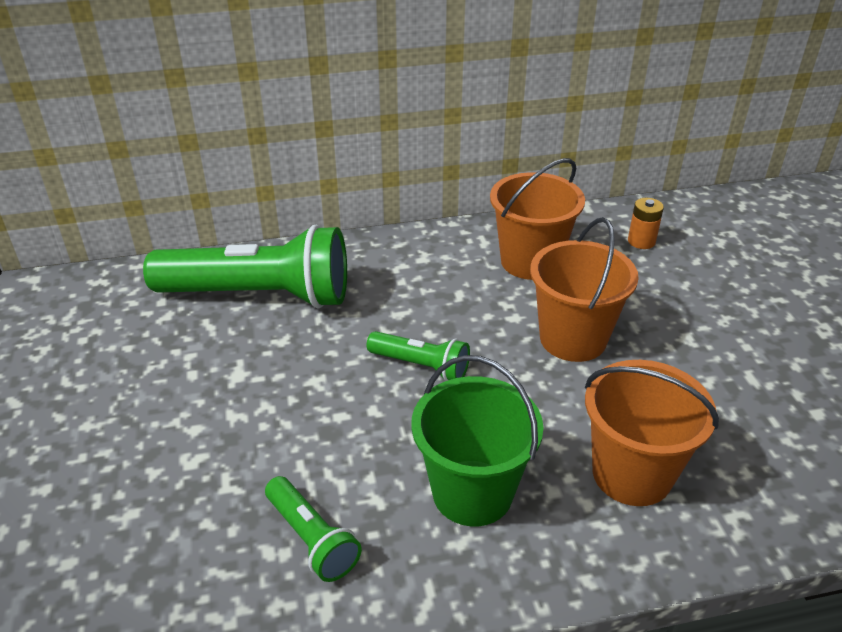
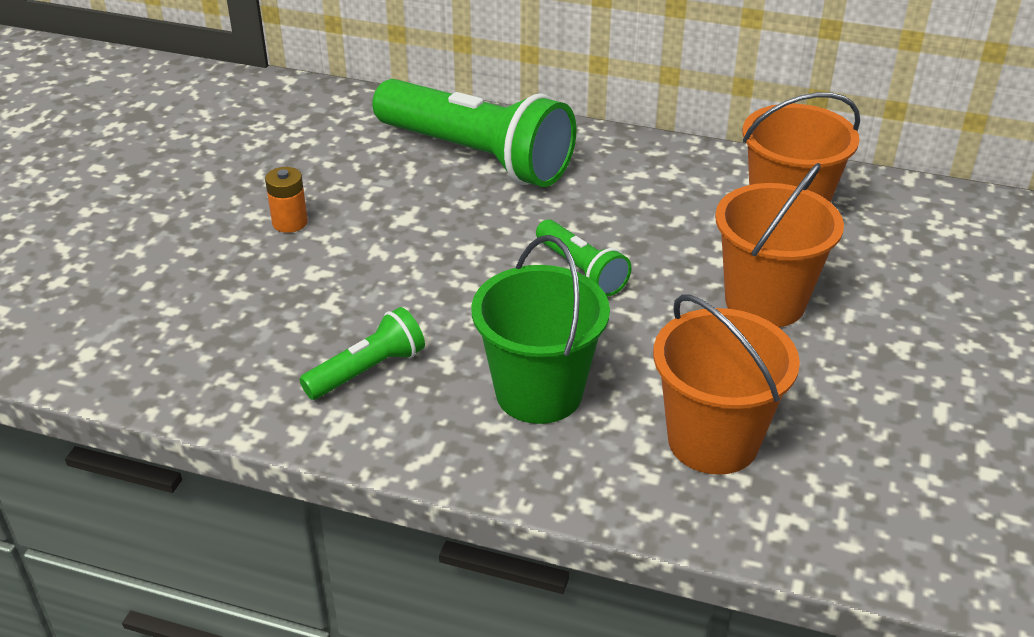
camera: 30 degrees right, 0 degrees up
(311, 539) = (368, 370): green flashlight -> green flashlight turned 120 degrees counterclockwise
(641, 241) = (943, 234): orange battery -> orange battery (290, 222)

